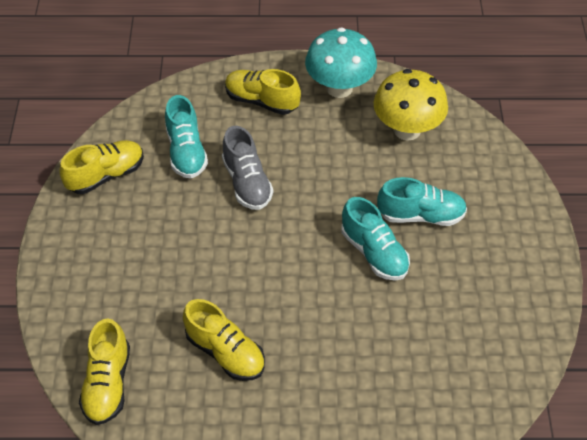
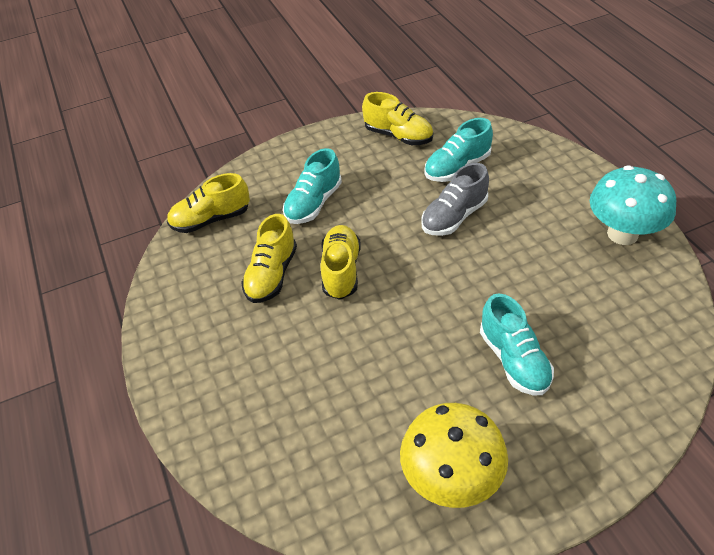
camera: 70 degrees right, 5 degrees down
(261, 101) = (554, 188): yellow shoe -> yellow shoe (341, 270)
(374, 252) = (440, 338): turquoise shoe -> turquoise shoe (313, 203)
(407, 130) = (617, 307): yellow mushroom -> yellow mushroom (451, 479)

